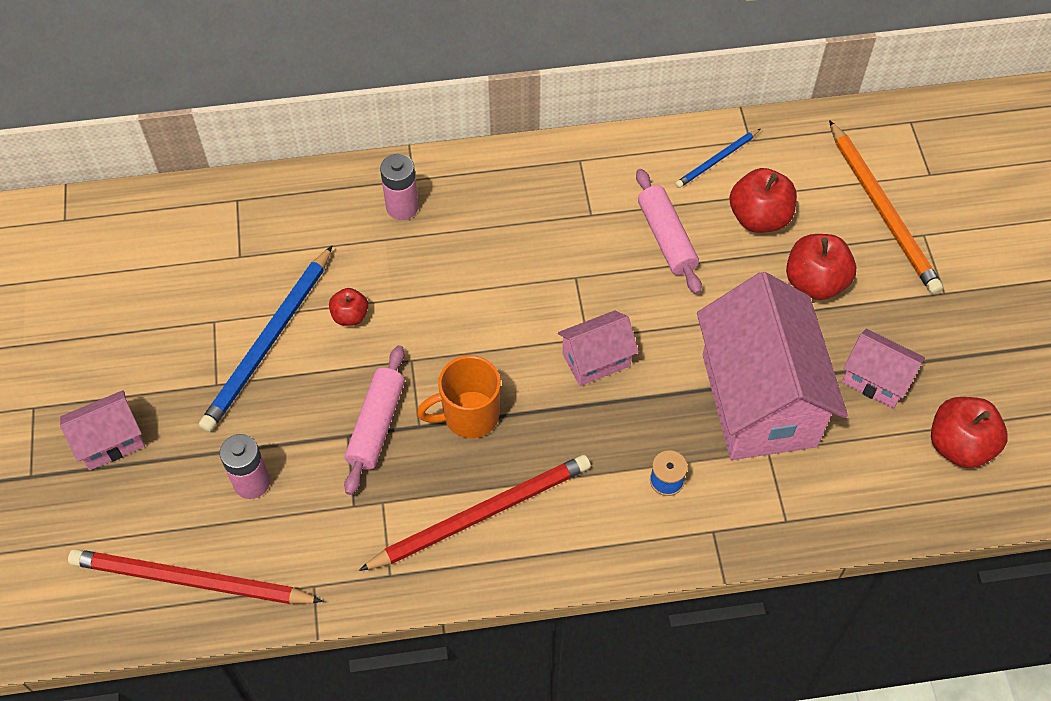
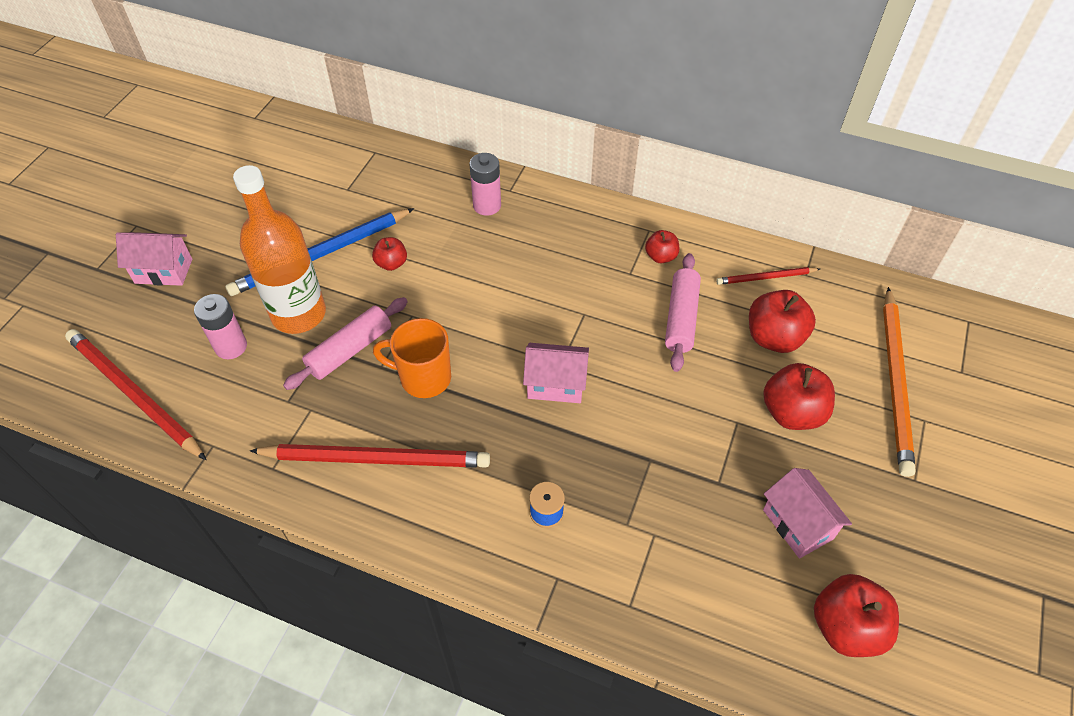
camera: 30 degrees right, 5 degrees down
(295, 415) = (298, 314): none -> orange bottle
(608, 183) = (660, 256): none -> red apple
(716, 160) = (765, 277): blue pencil -> red pencil
(759, 400) = (674, 486): pink house -> none

